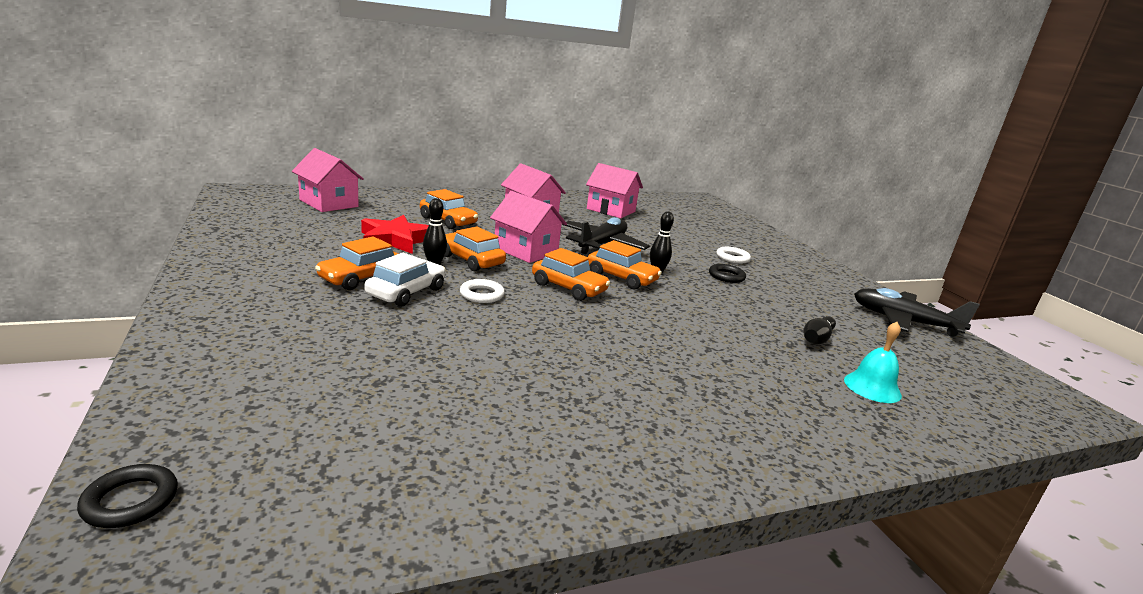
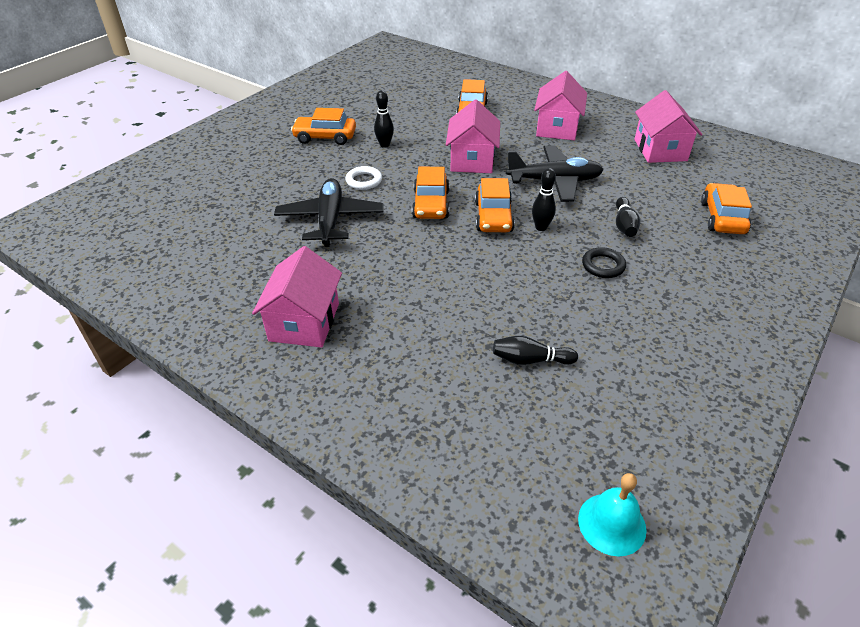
camera: 60 degrees right, 20 degrees up
(130, 501) = (69, 204): black ring -> none
(329, 203) = (421, 69): pink house -> pink house (304, 322)
(395, 240) = (401, 115): red star -> none
(406, 292) = (327, 158): white car -> none
(471, 260) = (414, 152): orange car -> orange car (722, 218)
(686, 253) = (624, 225): none -> black bowling pin
(732, 258) = (668, 254): white ring -> none
(872, 387) = (465, 417): turquoise bell -> turquoise bell (612, 524)
(903, 321) = (693, 420): black plane -> black plane (330, 220)

